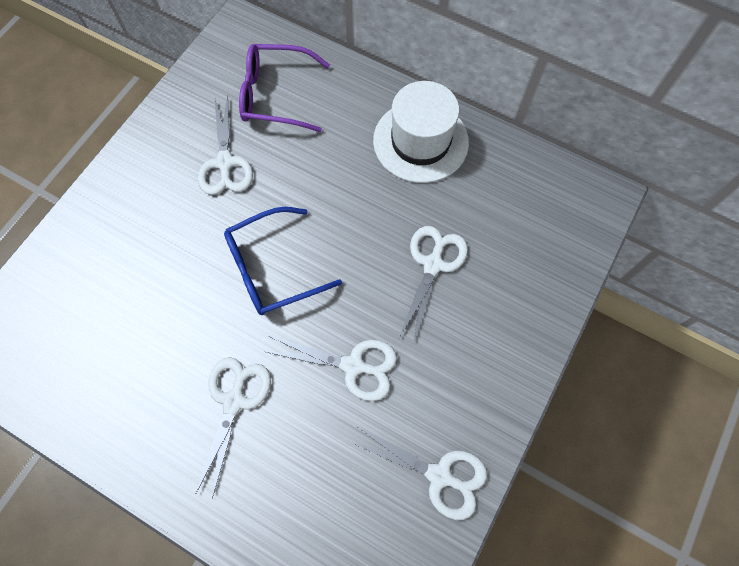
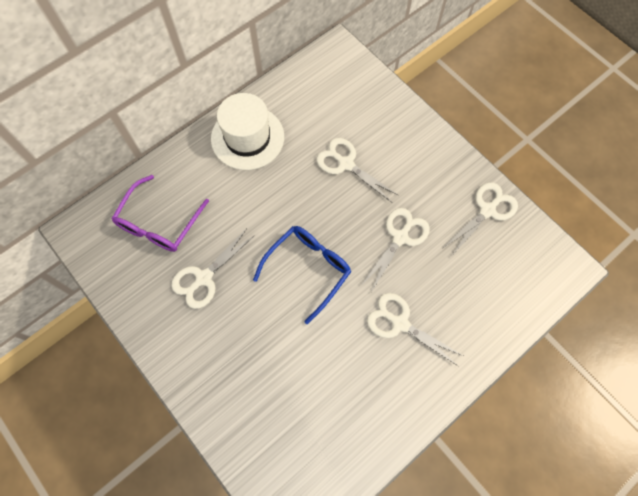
camera: 70 degrees left, 0 degrees up
(225, 163) = (204, 278): white scissors -> white scissors turned 120 degrees clockwise
(272, 269) = (308, 269): blue glasses -> blue glasses turned 135 degrees counterclockwise

